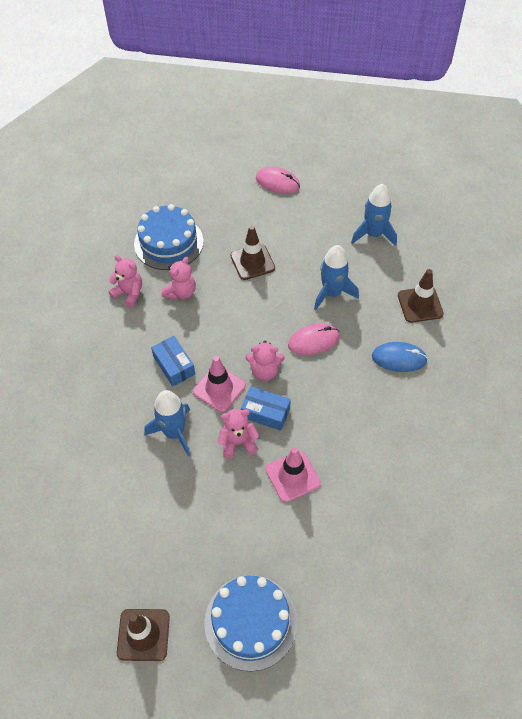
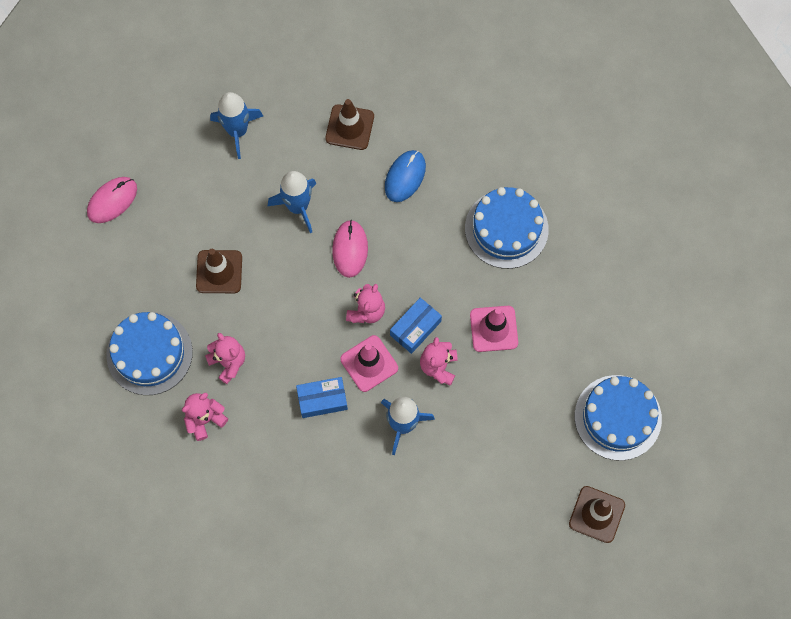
camera: 70 degrees left, 15 degrees up
(393, 454) = (506, 229): none -> blue cake

